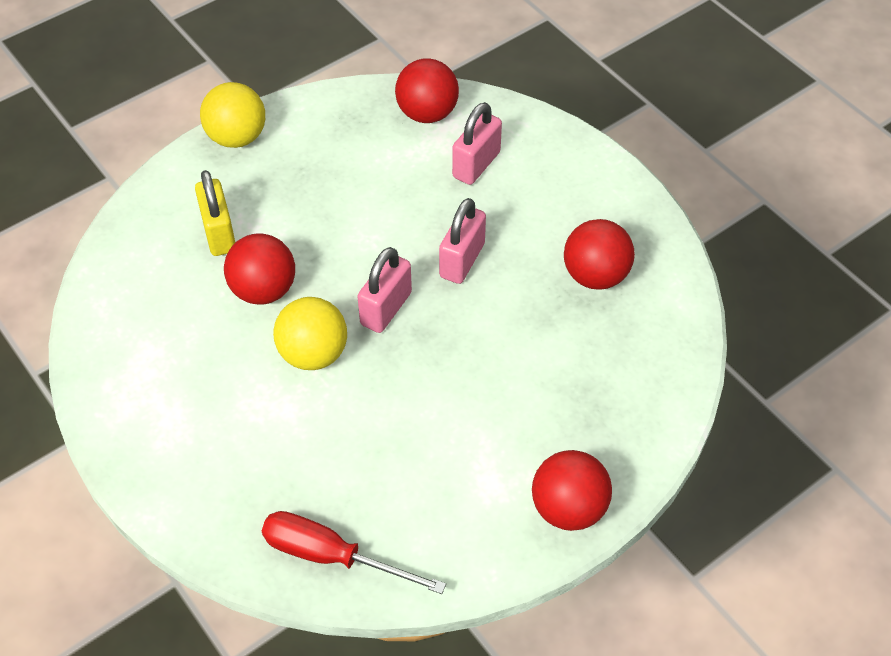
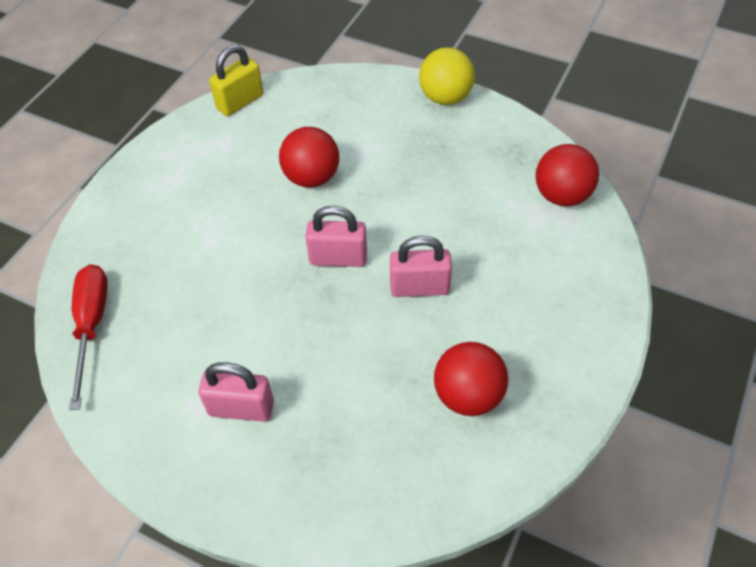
camera: 65 degrees right, 0 degrees up
(219, 233) = (348, 130): yellow padlock -> yellow padlock (240, 102)
(313, 354) = (269, 233): yellow ball -> none
(476, 164) = (531, 253): pink padlock -> pink padlock (241, 408)
(568, 508) = (200, 476): red ball -> none

